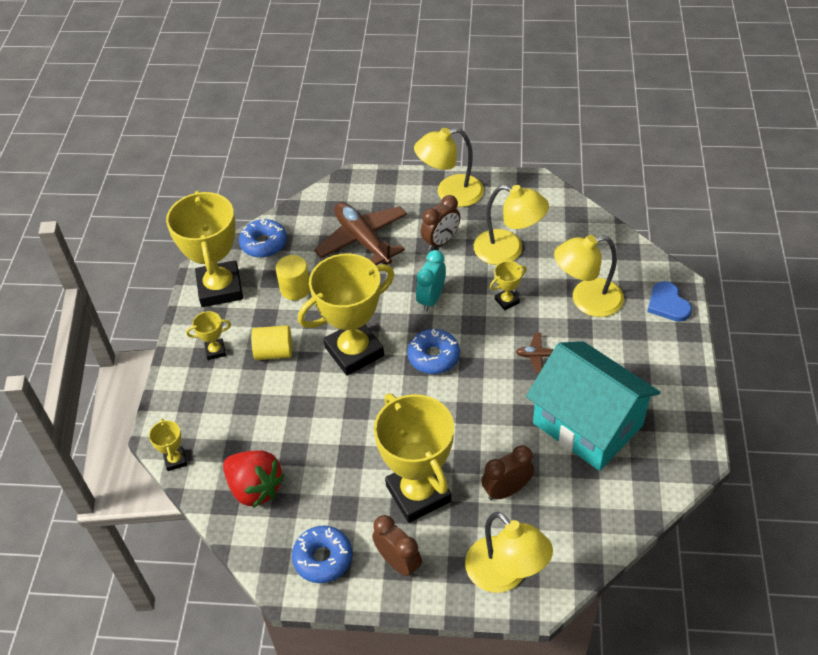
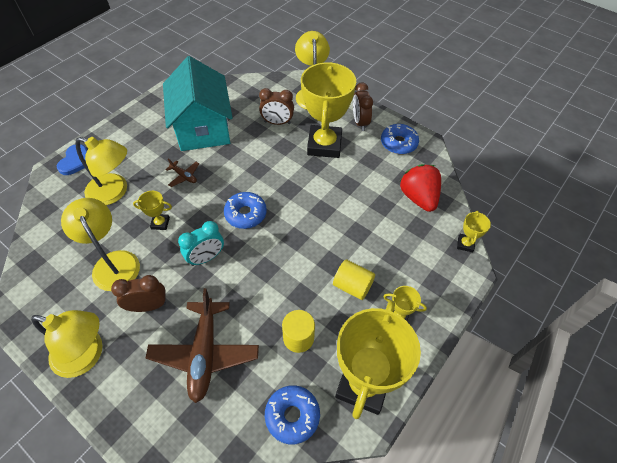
camera: 150 degrees left, 5 degrees up
(354, 351) = (294, 250): yellow trophy -> none

